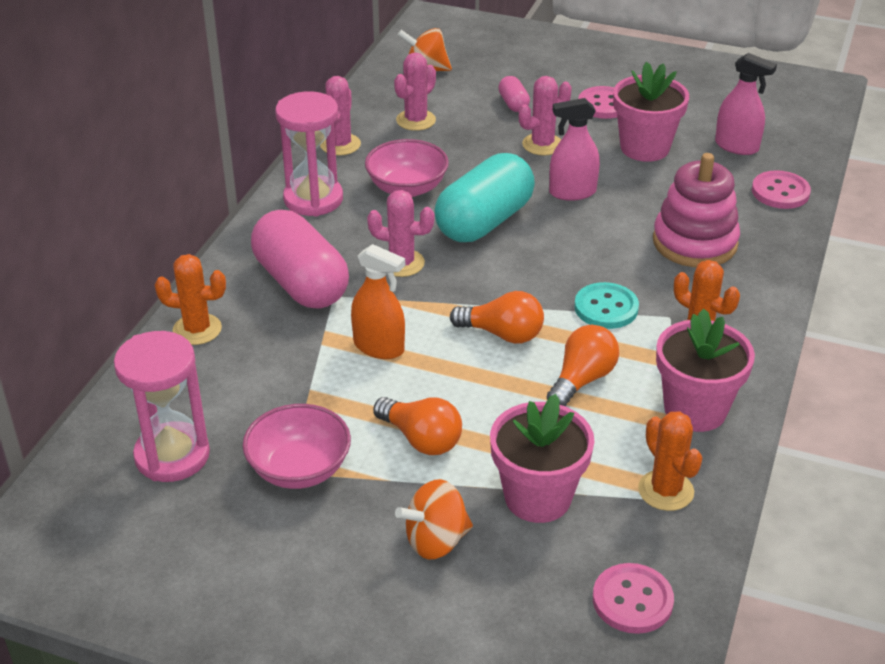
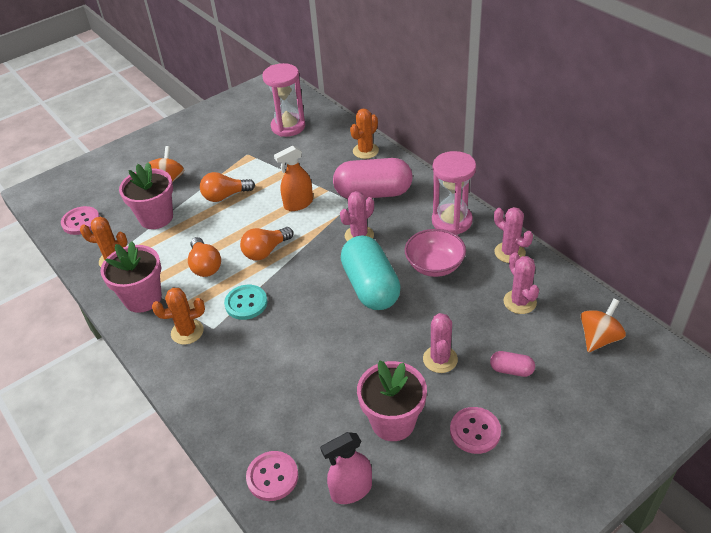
camera: 125 degrees right, 5 degrees up
(299, 469) = (245, 157): pink bowl -> none
(572, 192) = (368, 346): pink spray bottle -> none
(694, 242) = (263, 382): pink stacking toy -> none

